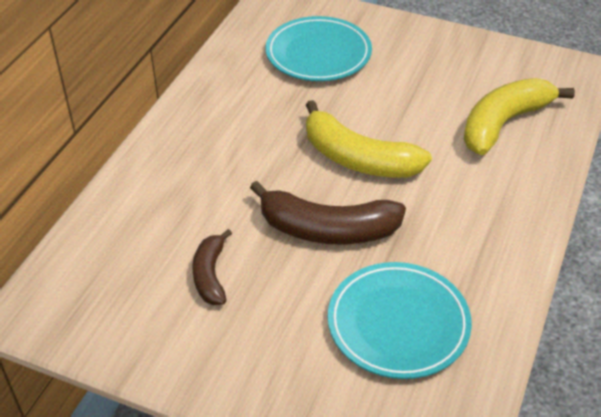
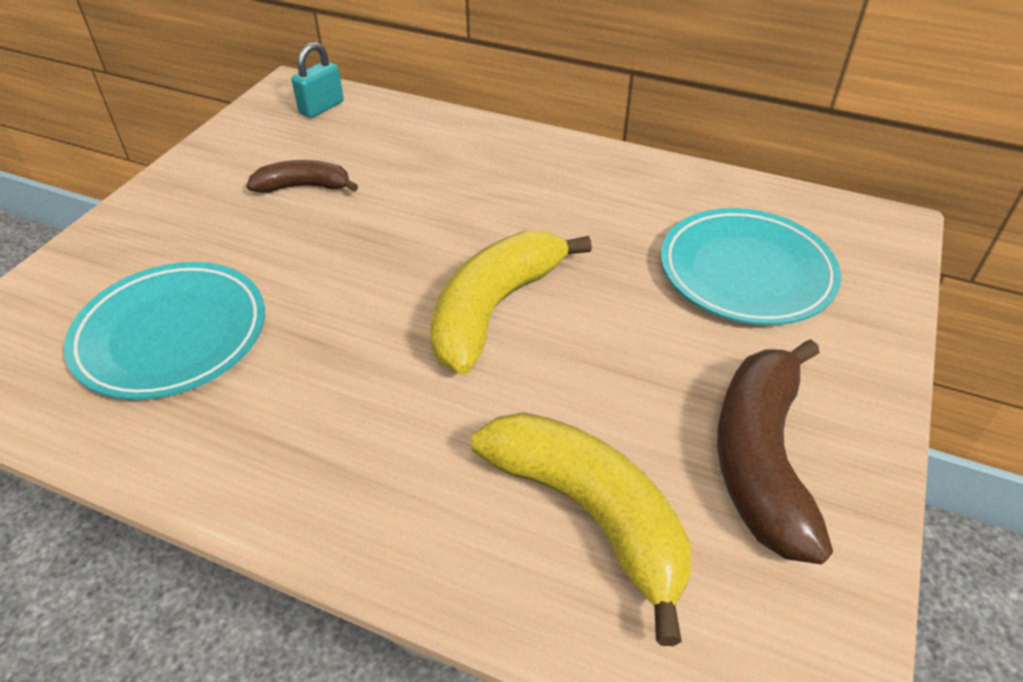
camera: 90 degrees right, 0 degrees up
(73, 281) = (321, 107): none -> turquoise padlock
(327, 229) = (355, 276): brown banana -> brown banana (761, 458)

